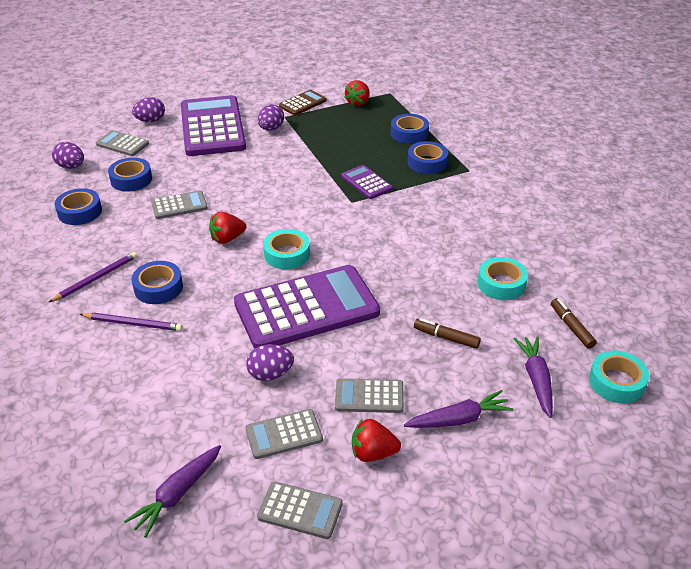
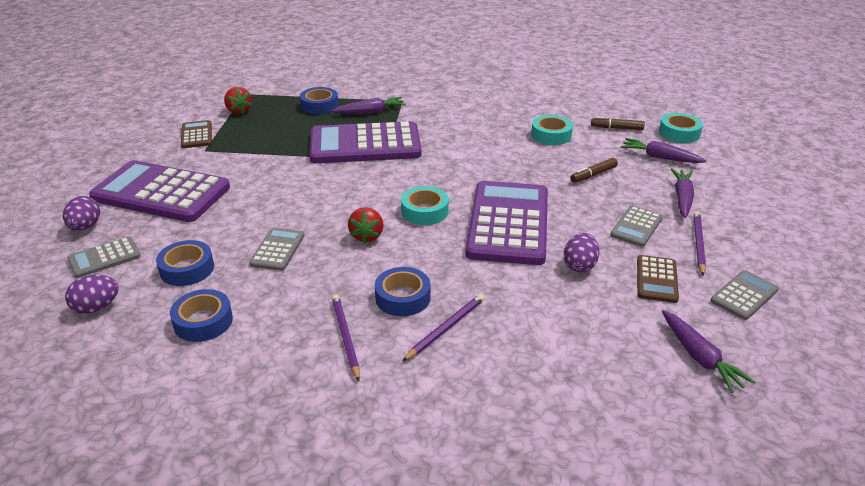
camera: 60 degrees left, 5 degrees down
(271, 129) = (215, 162): purple egg -> none
(284, 434) = (656, 279): grey calculator -> brown calculator
(366, 182) = (365, 144): purple calculator -> purple calculator, size x2.17
(373, 453) = (698, 244): red strawberry -> purple pencil
(427, 162) = (370, 112): blue tape -> purple carrot

